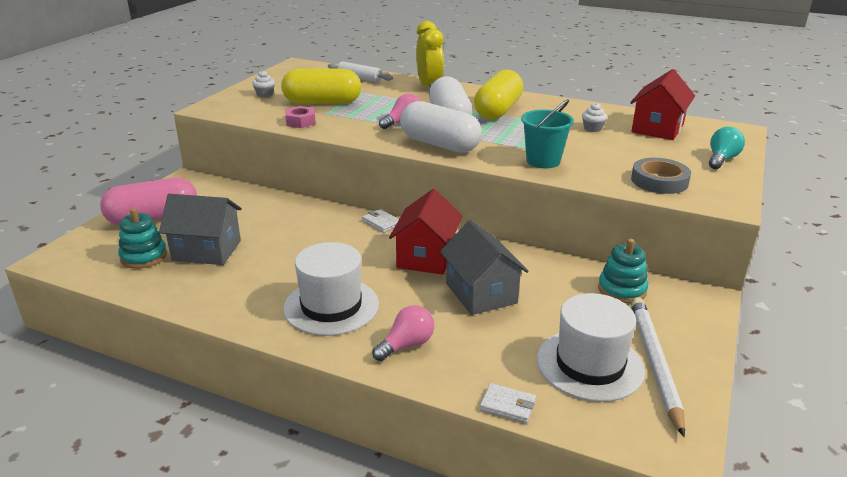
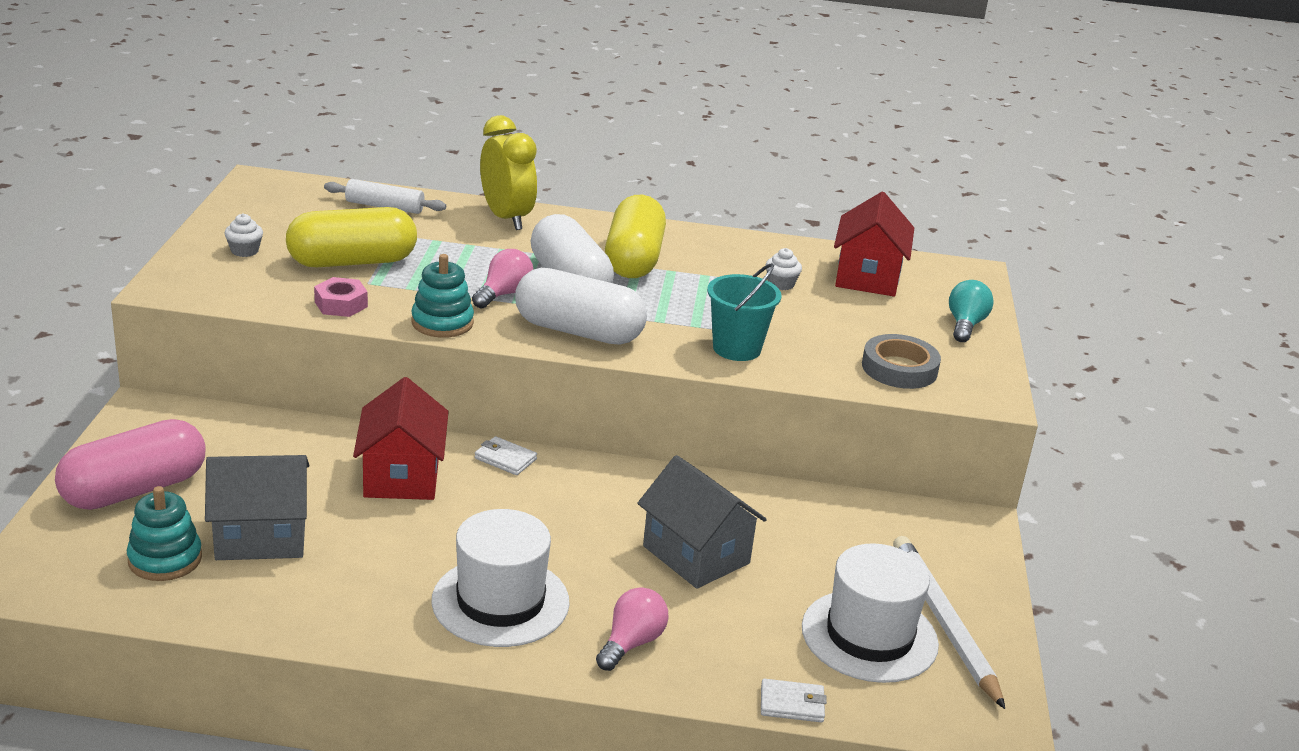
camera: 20 degrees left, 0 degrees up
(426, 257) = (597, 508): red house -> red house (401, 476)
(622, 290) = (874, 526): turquoise stacking toy -> turquoise stacking toy (442, 323)

